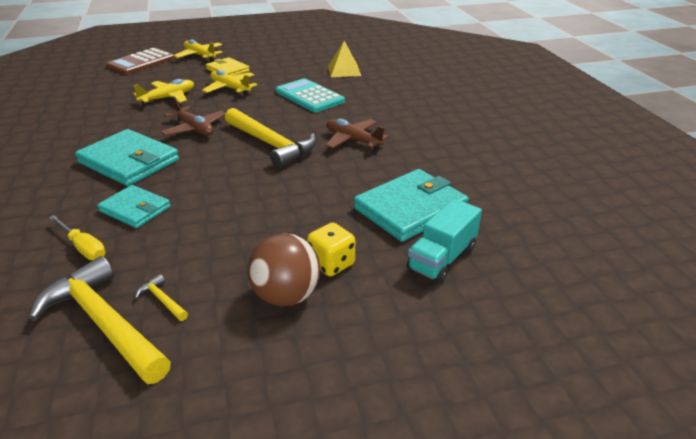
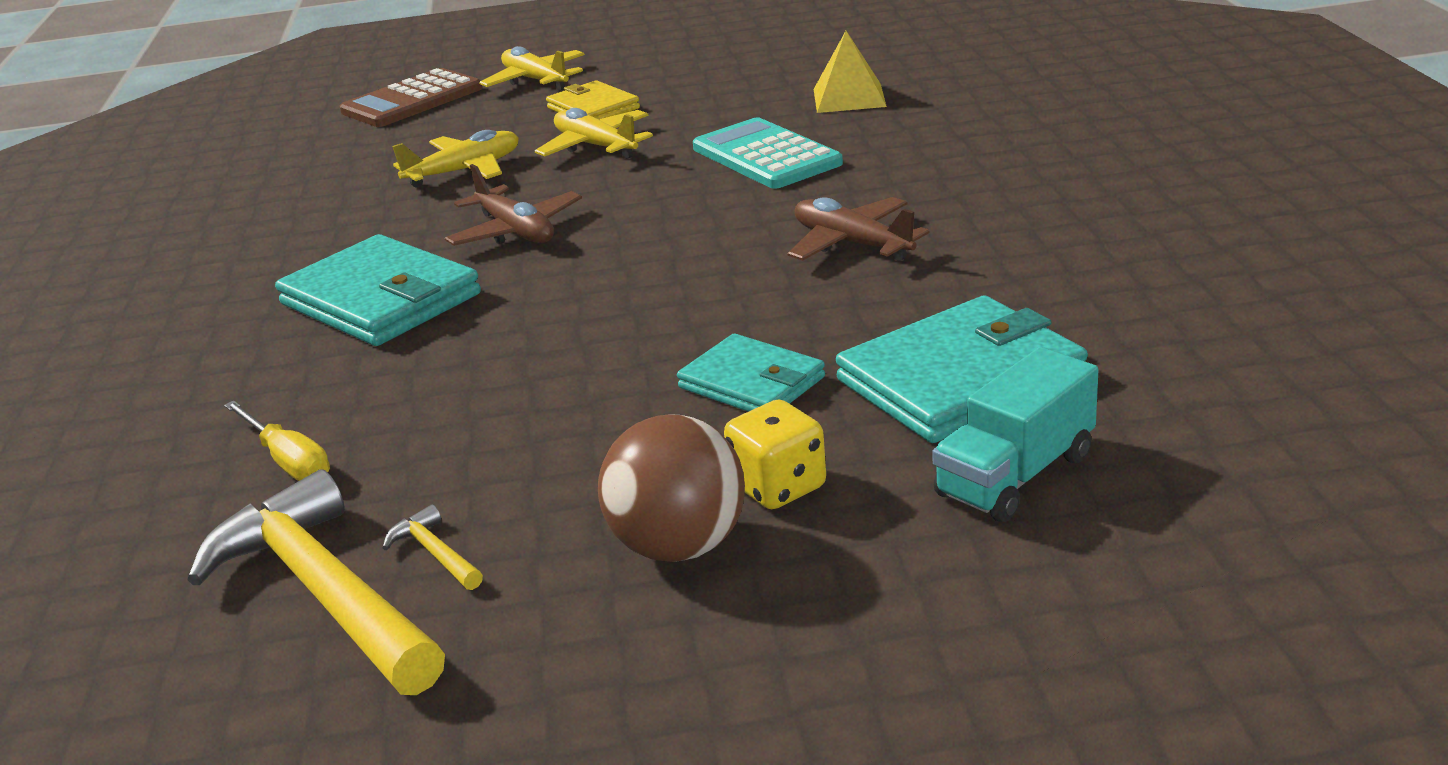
camera: 10 degrees right, 5 degrees down
(135, 209) = (389, 389): turquoise wallet -> turquoise wallet (752, 383)
(271, 144) = (673, 257): yellow hammer -> none

